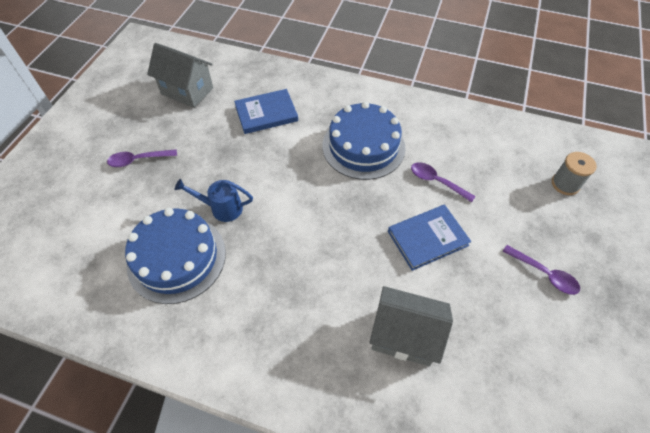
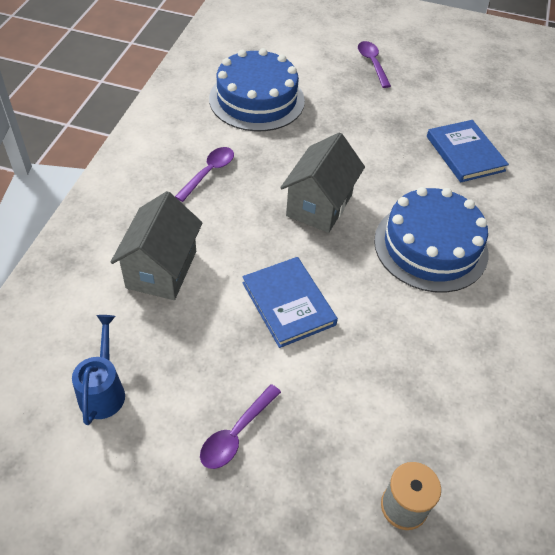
camera: 85 degrees right, 5 degrees down
(187, 91) = (483, 87): grey house -> grey house (319, 205)
(221, 208) = (317, 125): blue watering can -> blue watering can (103, 390)
(436, 181) = (382, 323): purple spoon -> purple spoon (209, 172)

